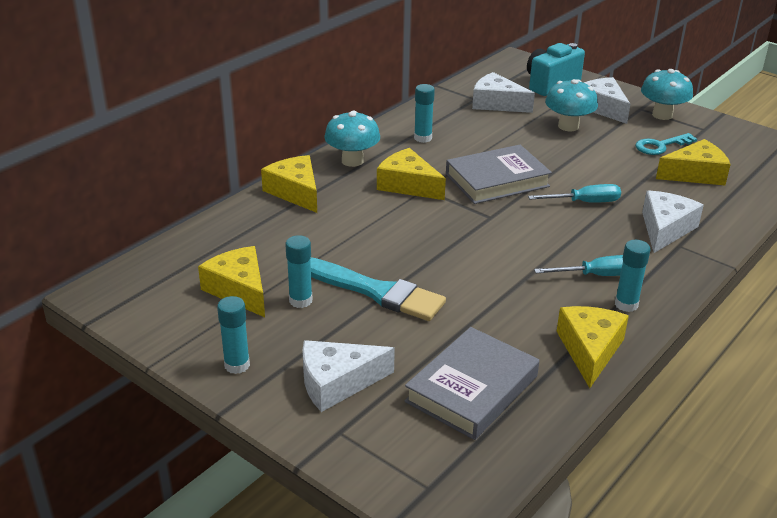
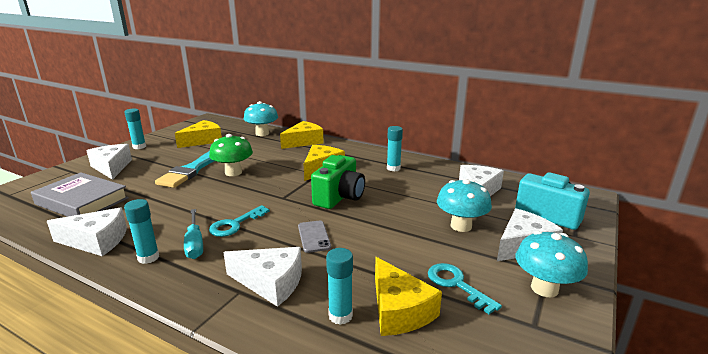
camera: 80 degrees right, 10 degrees down
(300, 300) = (189, 153): turquoise glue stick -> turquoise glue stick (340, 316)
(352, 161) = (348, 151): turquoise mushroom -> turquoise mushroom (262, 133)
(400, 254) = (233, 172): none -> green mushroom
(497, 180) = (339, 197): grey book -> green camera
(555, 250) = (235, 224): none -> turquoise key
(584, 202) = (314, 236): turquoise screwdriver -> grey phone
(590, 350) = (96, 241): yellow cheese -> white cheese

